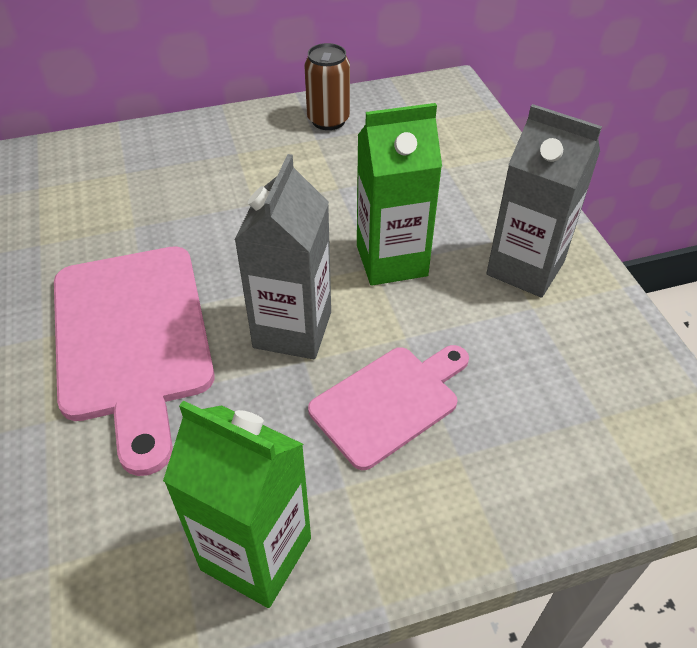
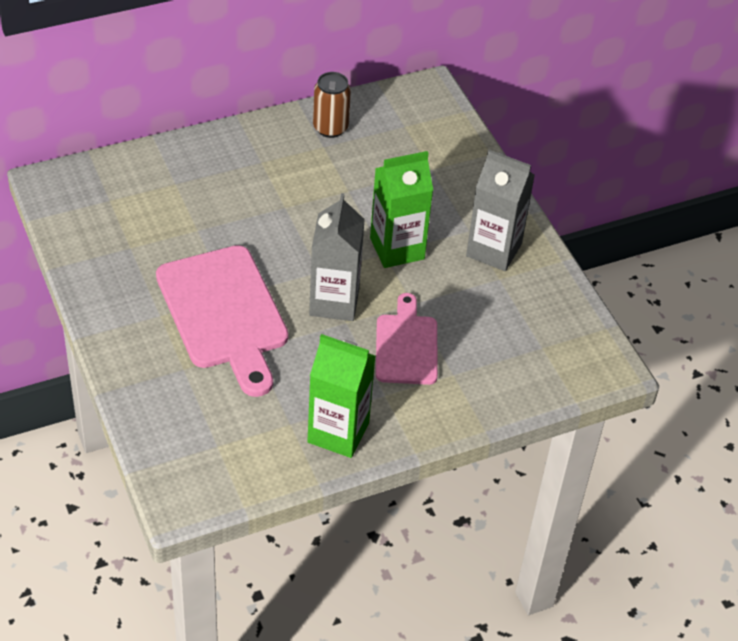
camera: 10 degrees left, 0 degrees up
(389, 402) = (406, 346): pink cutting board -> pink cutting board turned 45 degrees counterclockwise

